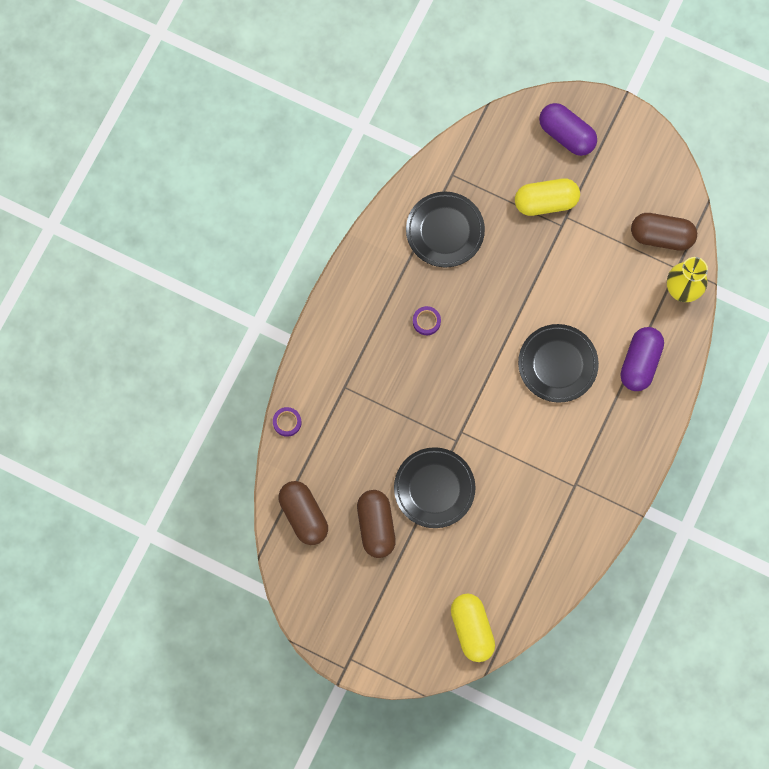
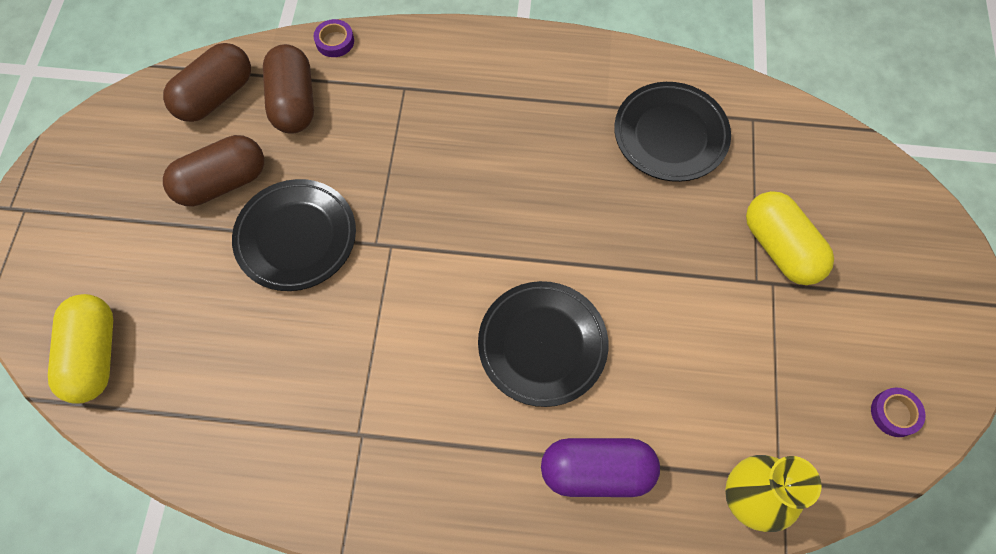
camera: 70 degrees right, 10 degrees down
(426, 321) = (533, 153): purple tape -> purple tape (894, 413)
(472, 629) = (94, 355): yellow capsule -> yellow capsule turned 60 degrees counterclockwise
(566, 135) = (895, 243): purple capsule -> none
(661, 236) = (818, 436): brown capsule -> brown capsule (294, 102)

